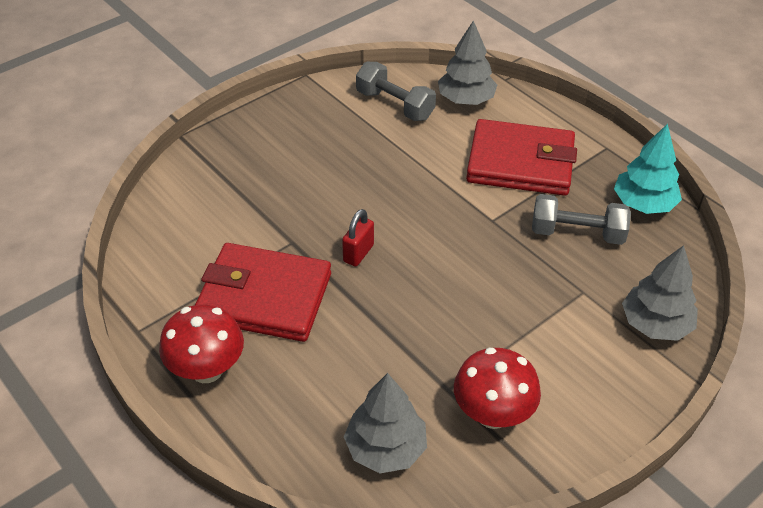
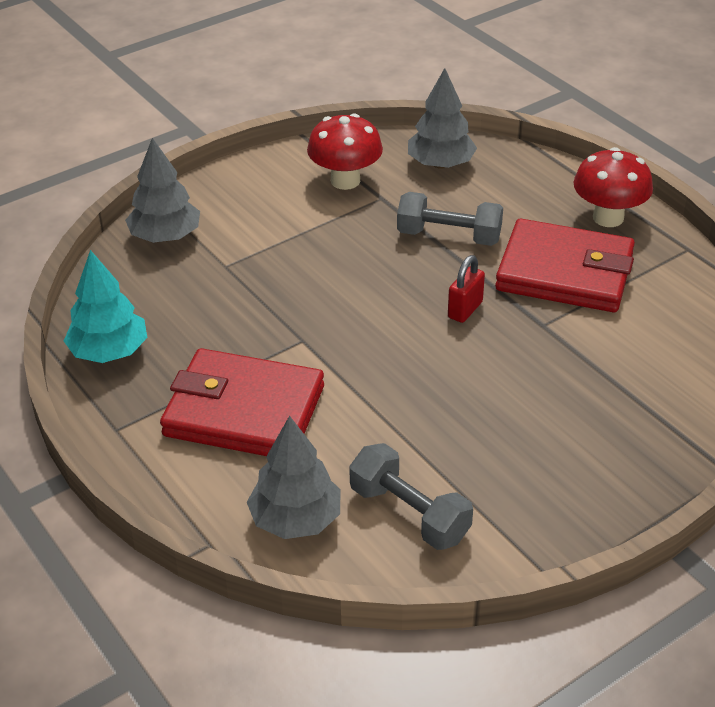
camera: 175 degrees left, 5 degrees down
(577, 233) = (206, 322): grey dumbbell -> grey dumbbell (449, 236)

